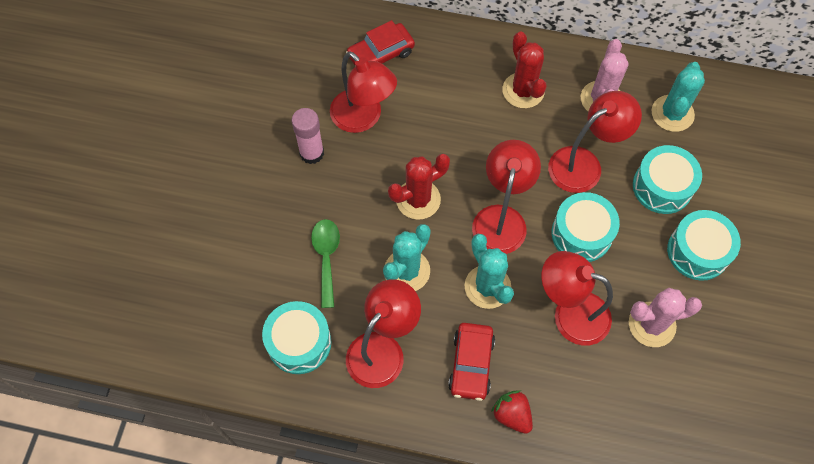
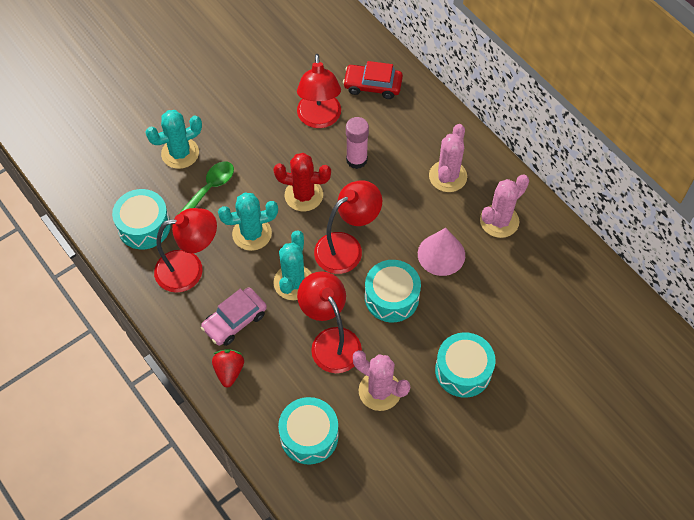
camera: 40 degrees right, 5 degrees down
(311, 153) = (264, 117): pink glue stick -> pink glue stick (356, 160)
(471, 364) = (235, 321): red car -> pink car
(523, 90) = (447, 176): red cactus -> pink cactus
(584, 164) = (441, 254): red lamp -> pink cone
(662, 187) = (482, 310): turquoise drum -> turquoise drum (309, 436)
(672, 113) = (543, 268): turquoise cactus -> turquoise cactus (180, 153)

